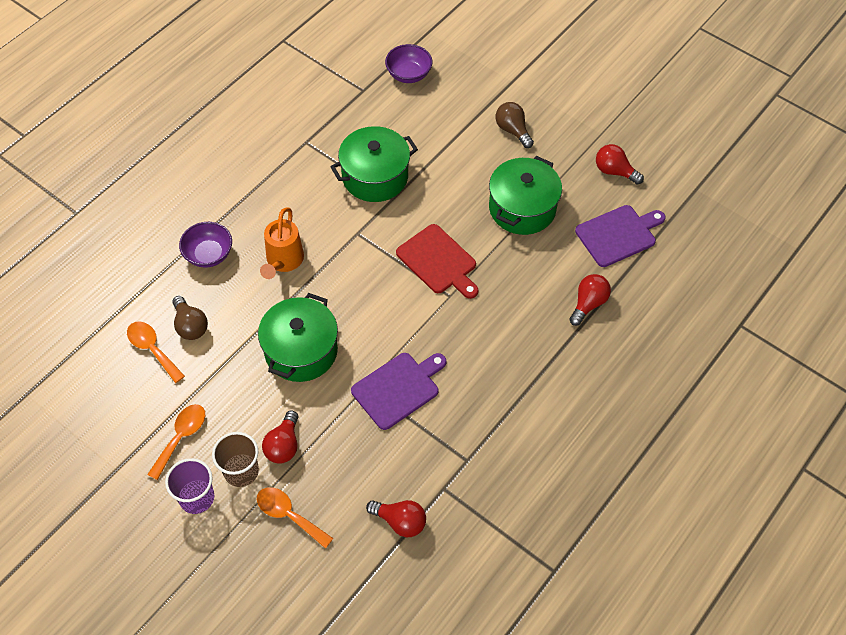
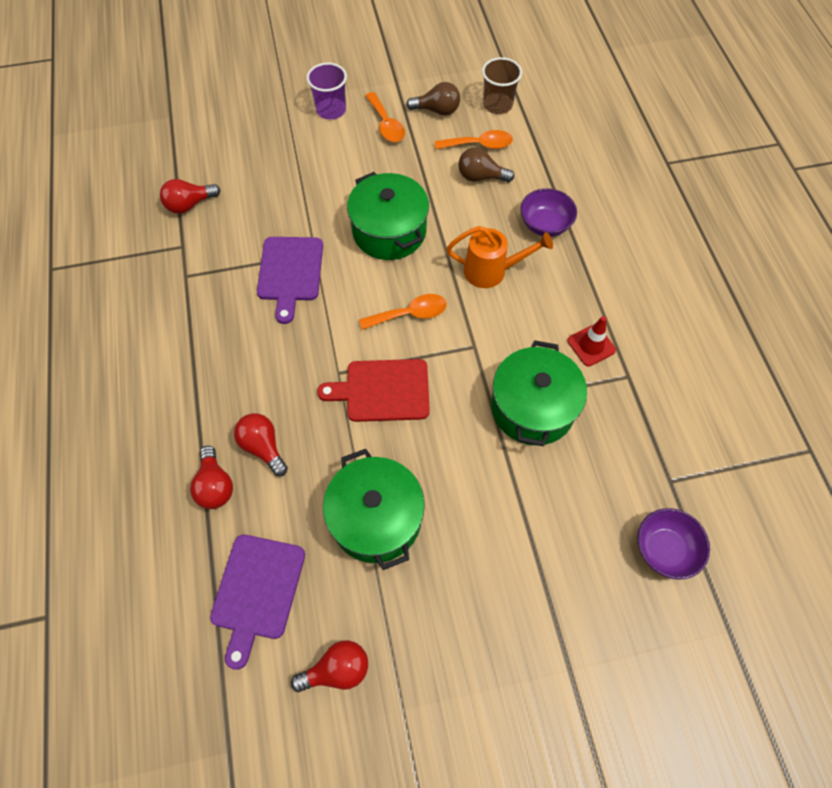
camera: 130 degrees right, 5 degrees up
(241, 471) = (325, 142): brown cup -> brown cup (497, 105)
(283, 261) = (491, 271): orange watering can -> orange watering can turned 135 degrees clockwise
(283, 445) = (319, 175): red light bulb -> red light bulb (263, 447)
(289, 515) = (265, 148): orange spoon -> orange spoon (410, 314)
(298, 172) = (591, 345): none -> red traffic cone
(512, 130) = (490, 600): brown light bulb -> brown light bulb (437, 110)

